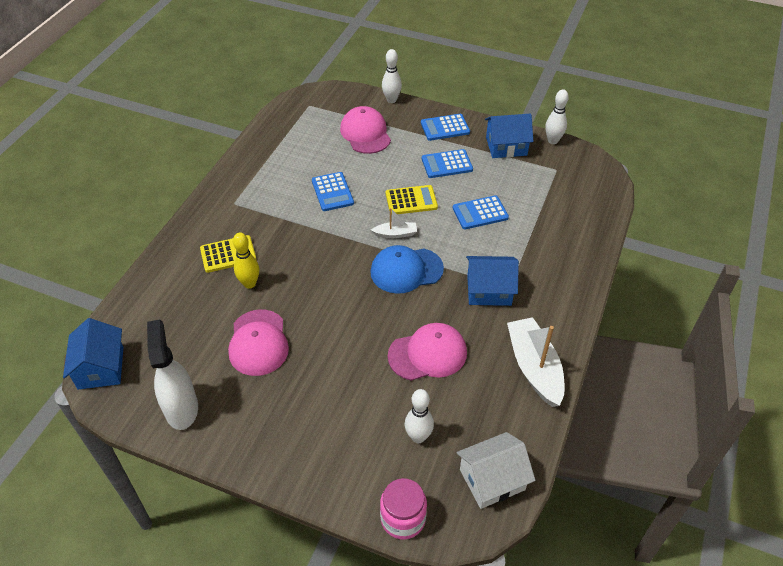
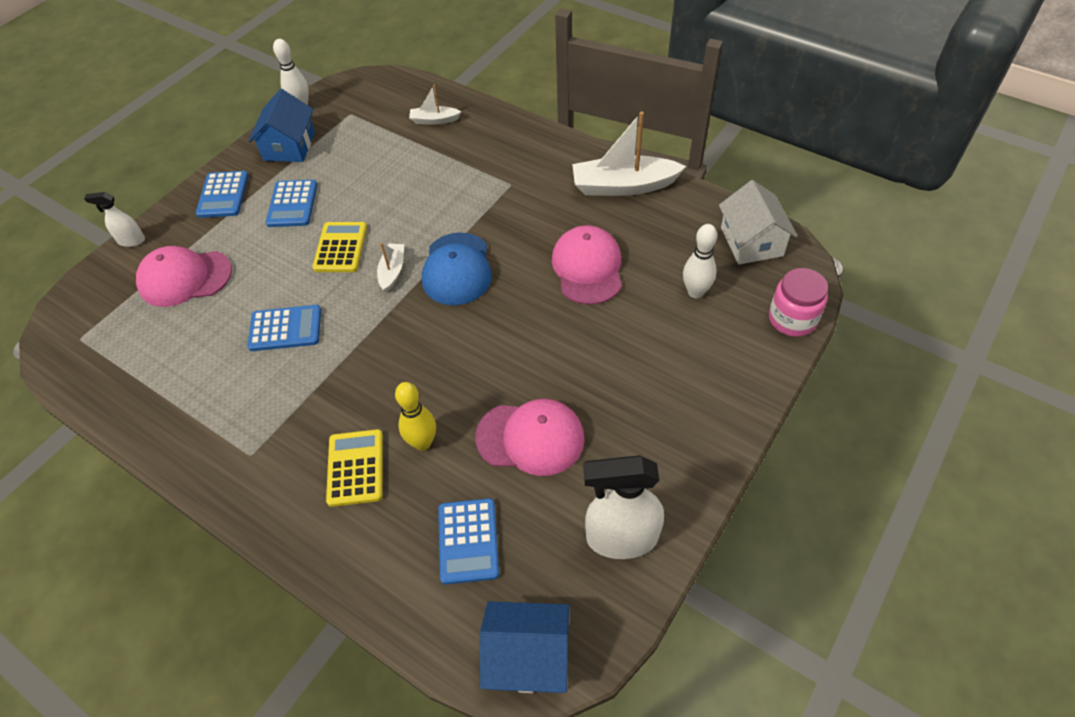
camera: 75 degrees left, 5 degrees up
(391, 100) = (131, 240): white bowling pin -> white spray bottle
(480, 213) = (390, 188): blue calculator -> blue calculator (468, 541)
(489, 290) = (511, 202): blue house -> none
(569, 221) = (434, 120): none -> white boat

